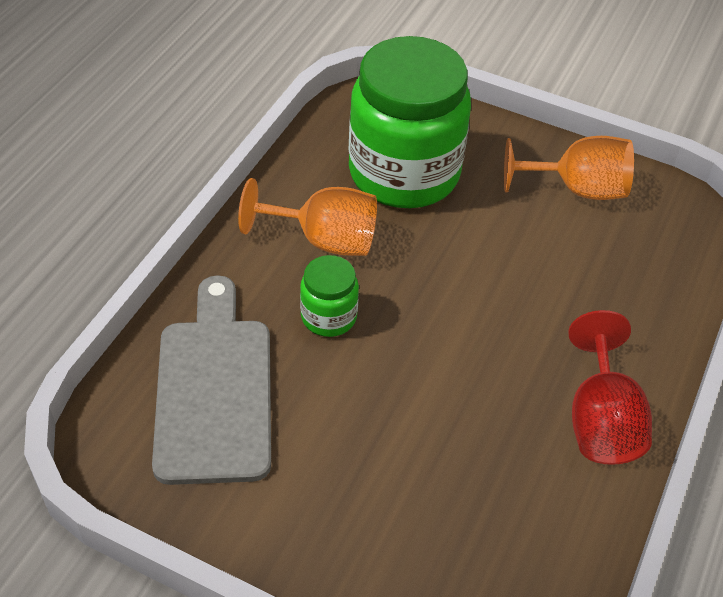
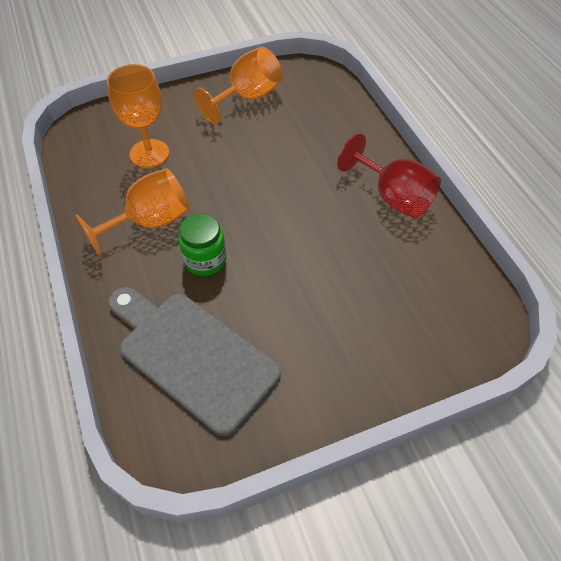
camera: 45 degrees left, 5 degrees up
(404, 173) = (149, 153): green jar -> orange goblet

